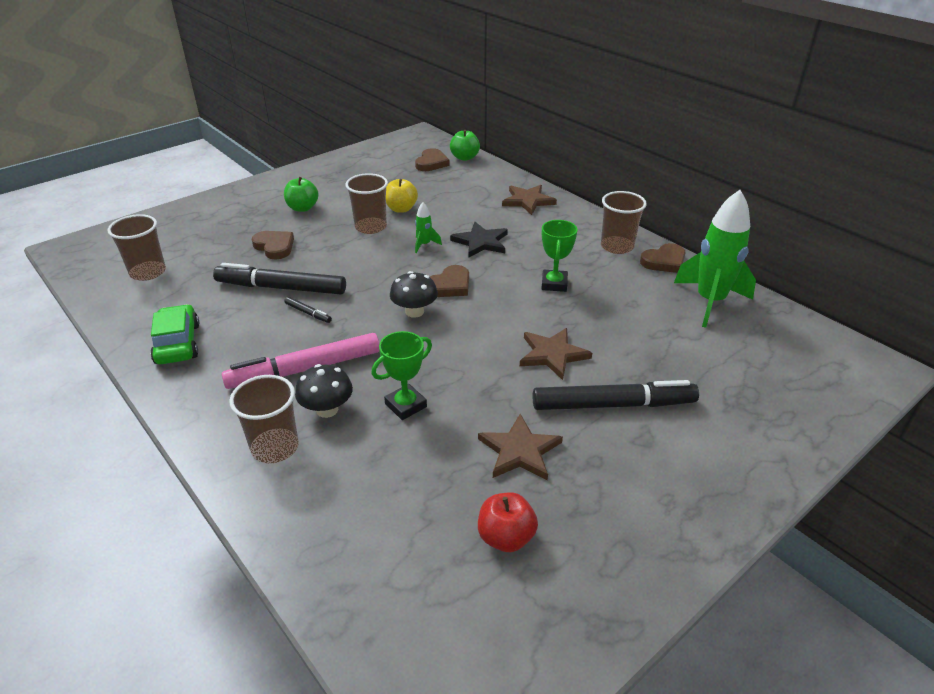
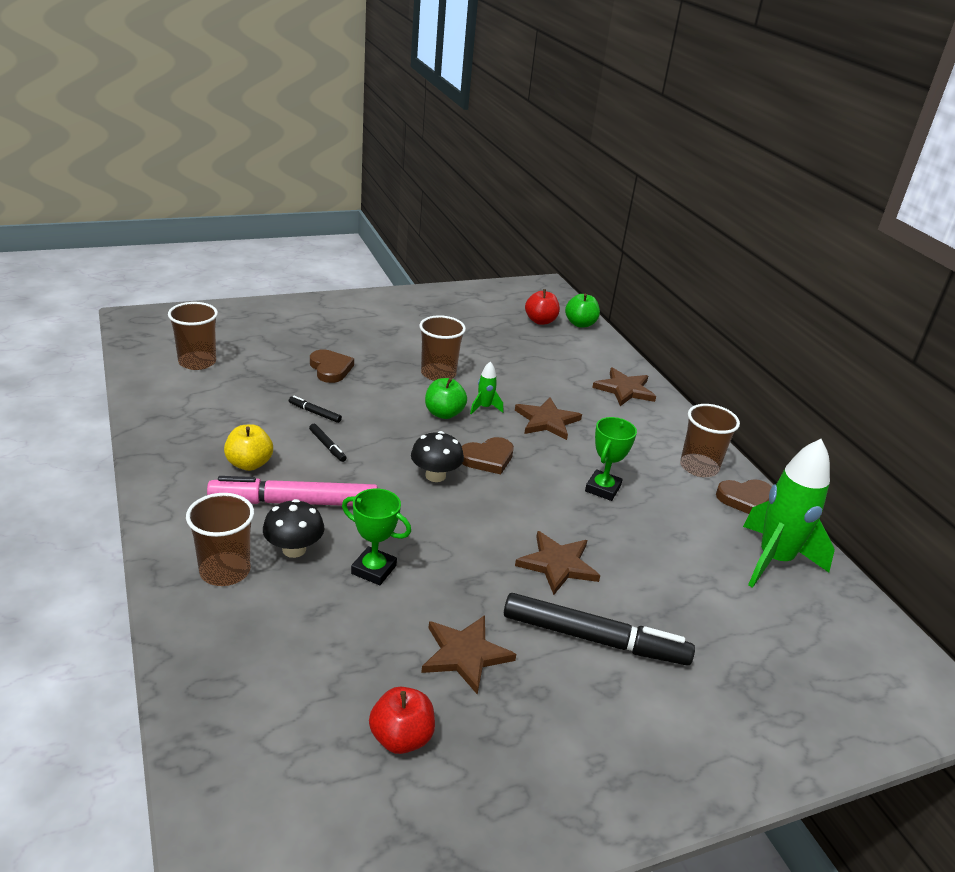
camera: 15 degrees right, 5 degrees down
(178, 343) = (188, 440): green car -> none
(281, 288) = (314, 413): black marker -> black marker, size x0.42
(302, 208) = (379, 336): green apple -> green apple (444, 413)
(401, 209) = (480, 363): yellow apple -> yellow apple (249, 464)
(405, 405) = (373, 570): green trophy -> green trophy turned 45 degrees clockwise
(431, 163) = (540, 321): brown heart -> red apple
(481, 242) = (547, 421): black star -> brown star

